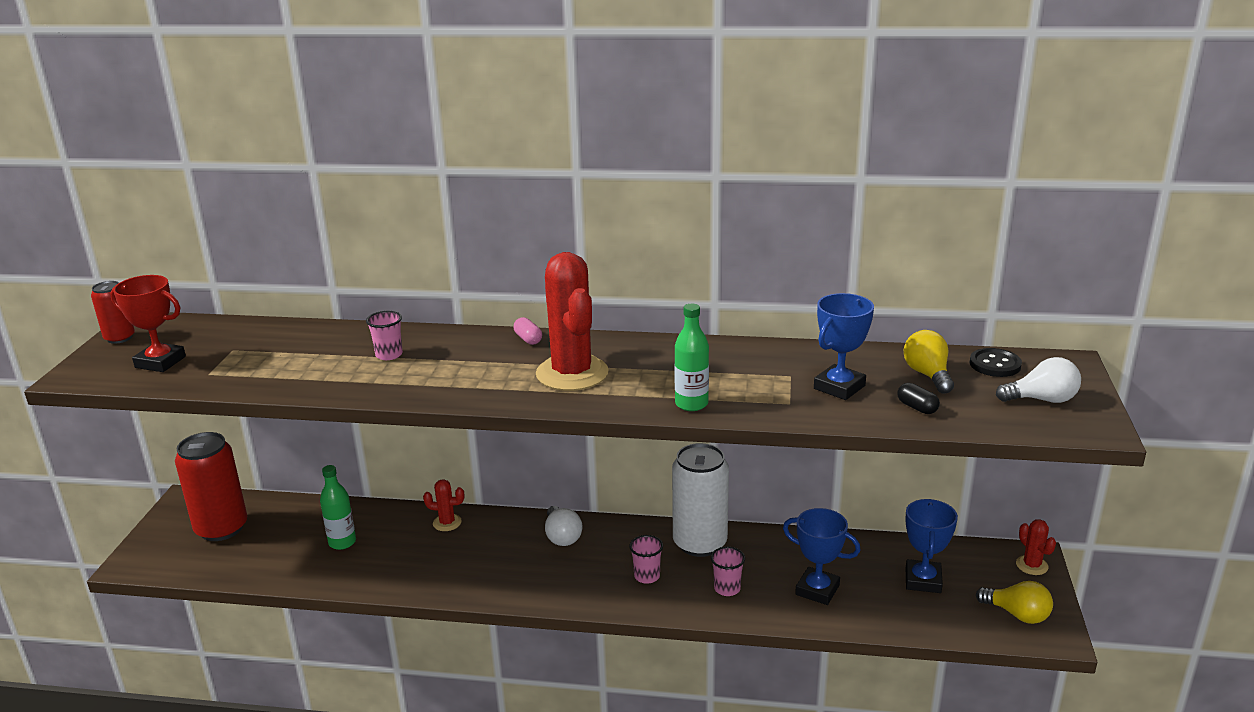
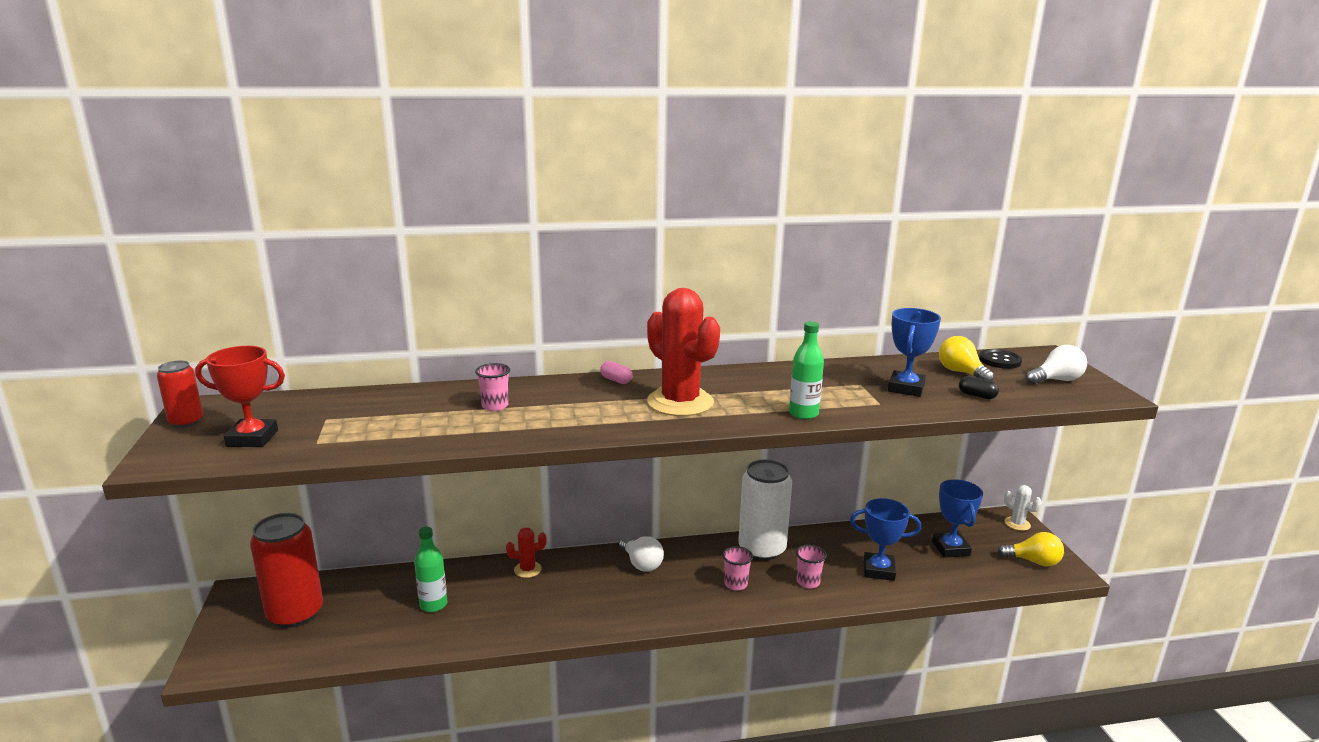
camera: 20 degrees left, 5 degrees down
(1032, 565) = (1017, 524): red cactus -> white cactus

